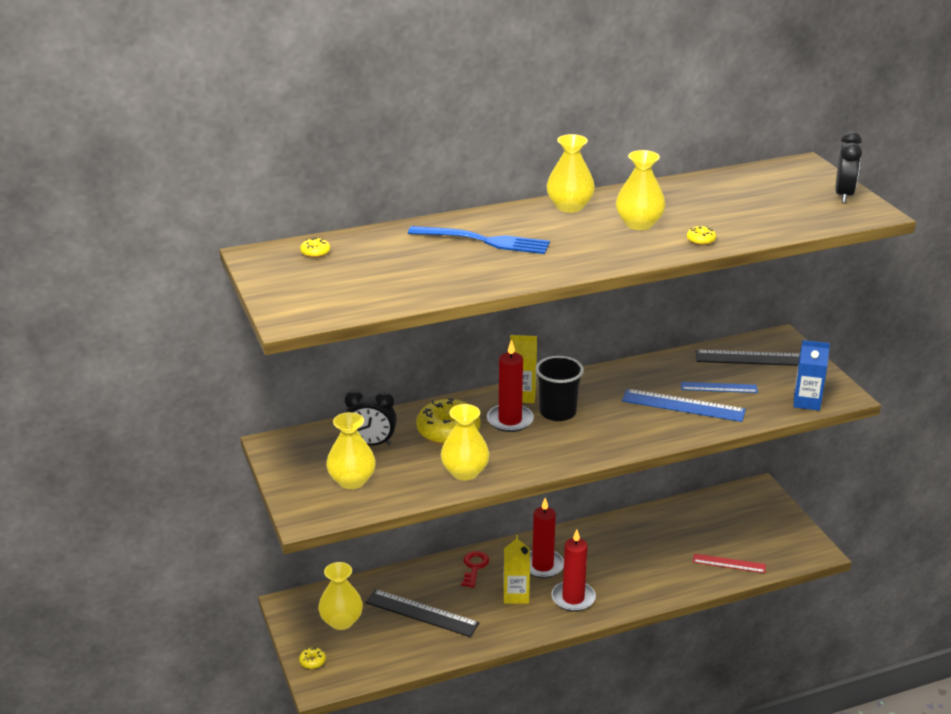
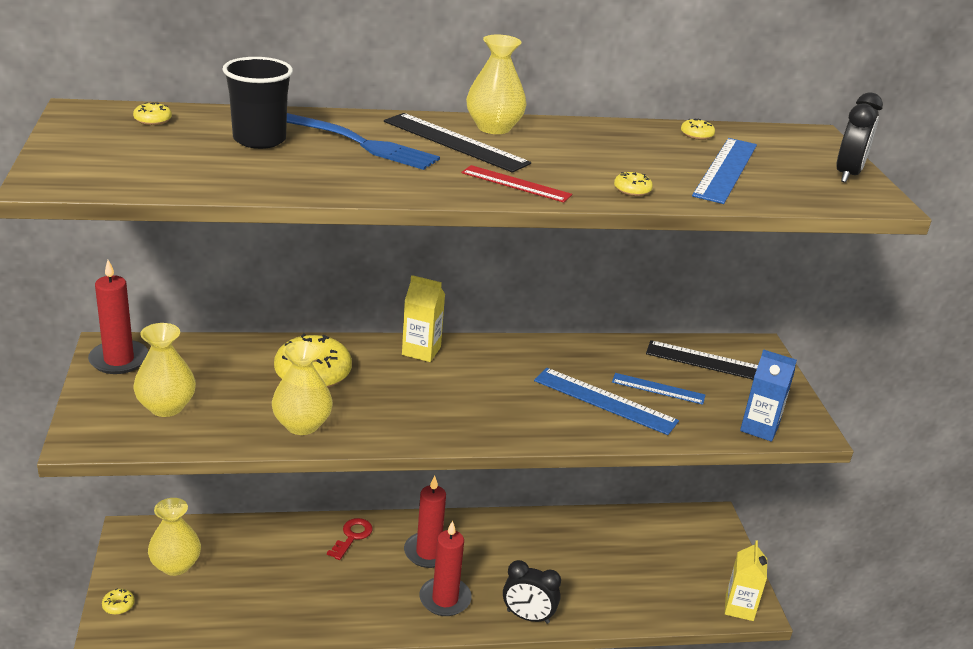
camera: 10 degrees right, 0 degrees up
(371, 444) = (217, 369): black clock -> black clock (528, 617)
(421, 613) = (267, 576): black ruler -> black ruler (455, 142)
(510, 420) = (391, 376): red candle -> red candle (119, 360)
(516, 595) = (382, 580): yellow carton -> yellow carton (739, 607)
(557, 412) = (451, 378): black cup -> black cup (259, 140)
(639, 224) = (565, 159): yellow vase -> none
(720, 182) = (696, 135): none -> yellow donut
(729, 563) = (643, 599): red ruler -> red ruler (516, 184)
(756, 209) = (725, 170): none -> blue ruler

